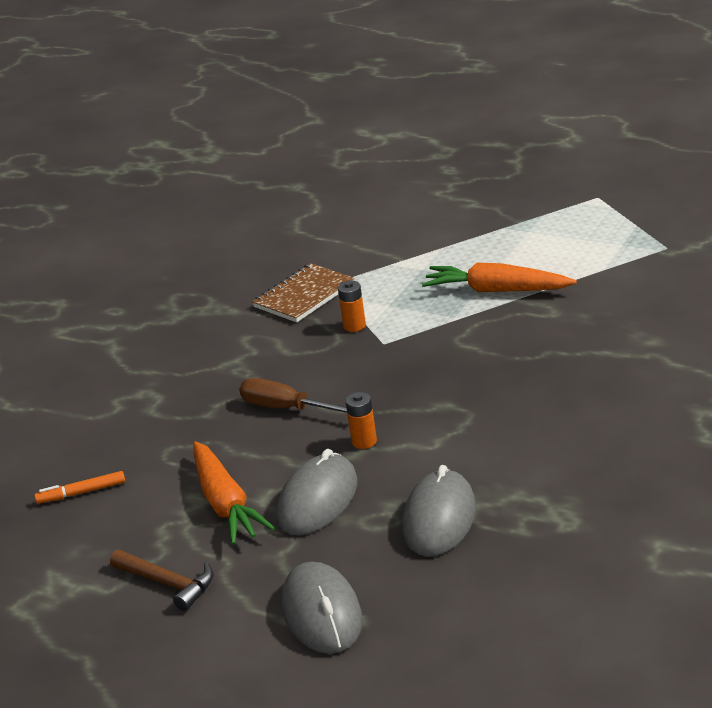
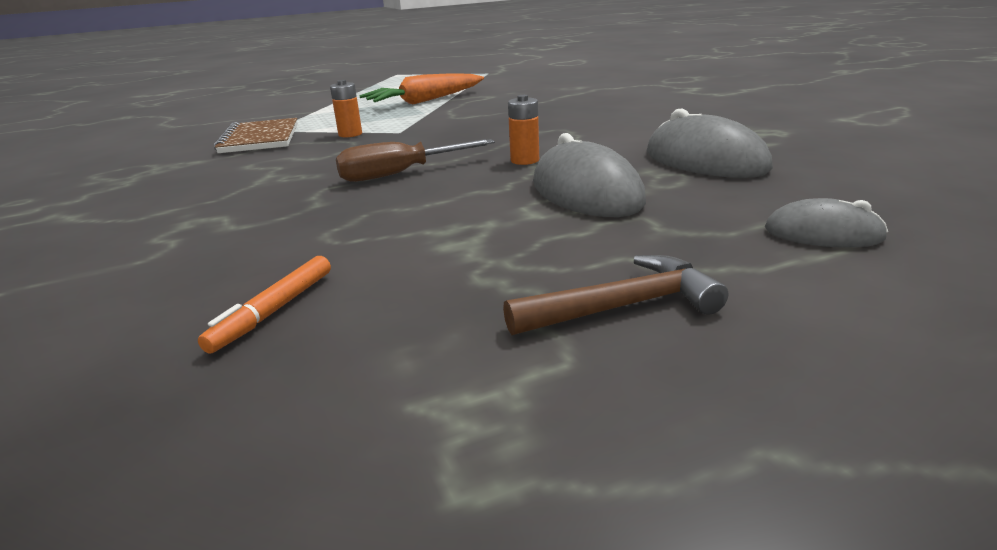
camera: 55 degrees left, 5 degrees down
(226, 504) = (504, 231): orange carrot -> none
(322, 613) = (823, 234): grey mouse -> grey mouse, size x0.59

